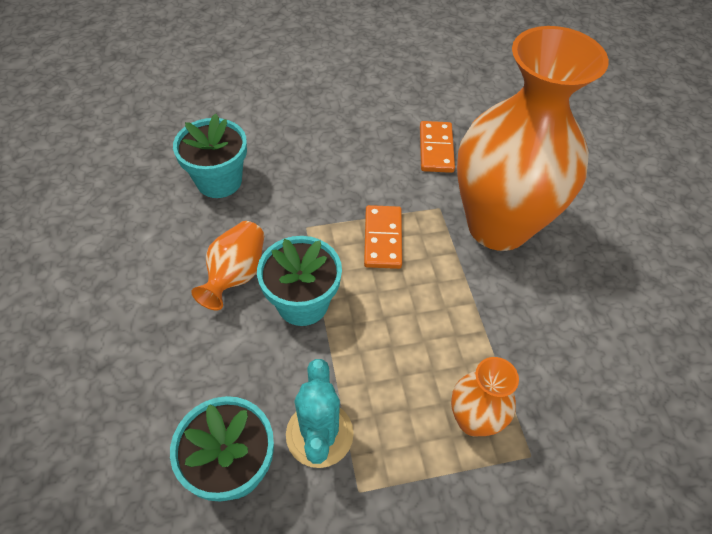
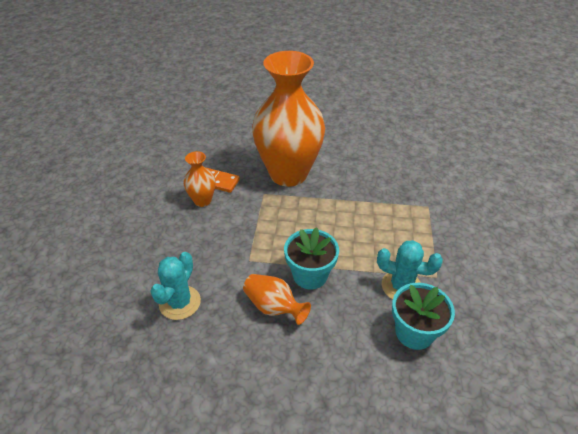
camera: 70 degrees left, 10 degrees down
(219, 181) = (180, 302): turquoise flower pot -> turquoise cactus
(382, 239) = (276, 225): orange domino -> none
(473, 420) = (406, 220): orange vase -> orange vase (202, 201)

